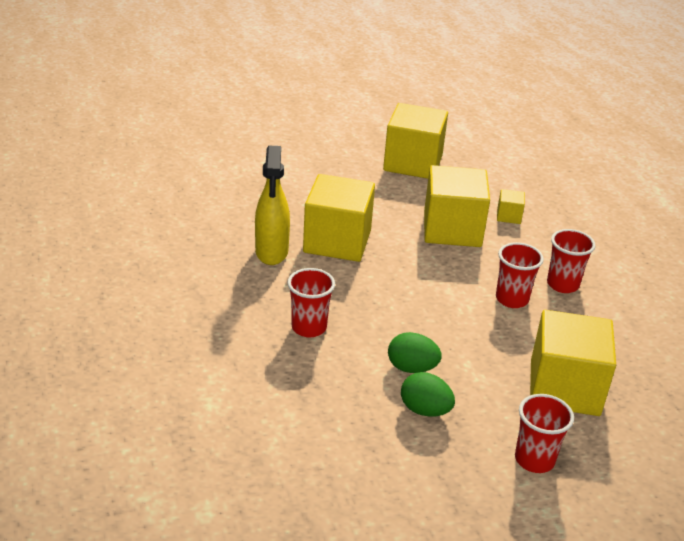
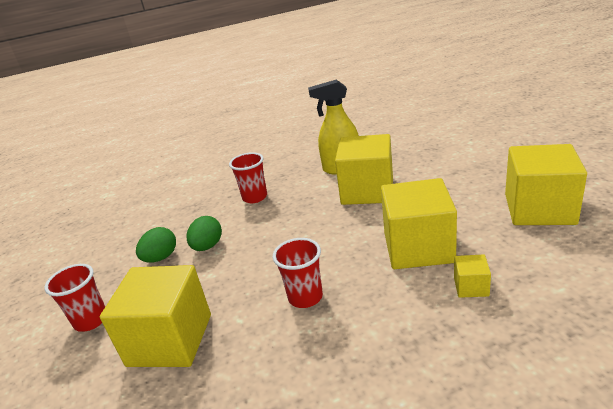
camera: 95 degrees right, 5 degrees down
(562, 284) = (341, 338): red cup -> none

